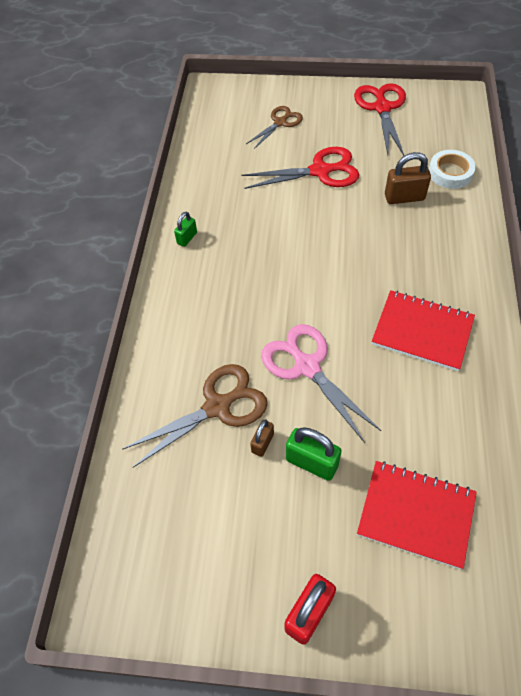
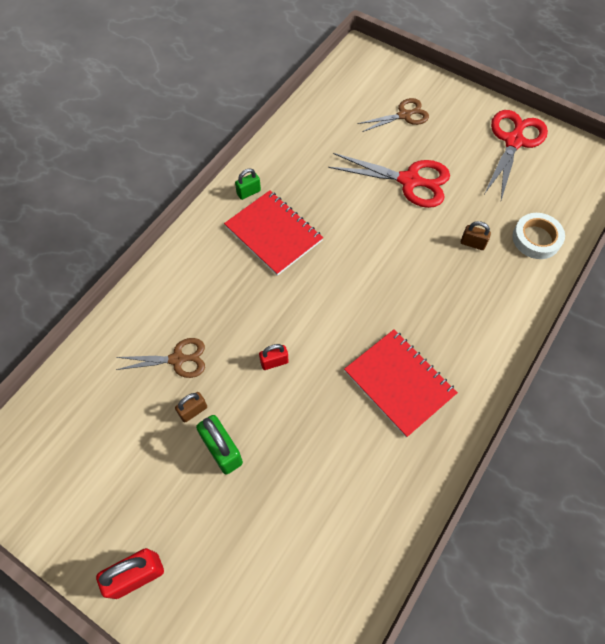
camera: 25 degrees right, 5 degrees up
(218, 406) = (178, 359): brown scissors -> brown scissors, size x0.63
(306, 366) = (274, 362): pink scissors -> red padlock
(404, 197) = (472, 243): brown padlock -> brown padlock, size x0.59
(416, 514) = (279, 545): red notebook -> red notebook (273, 233)

